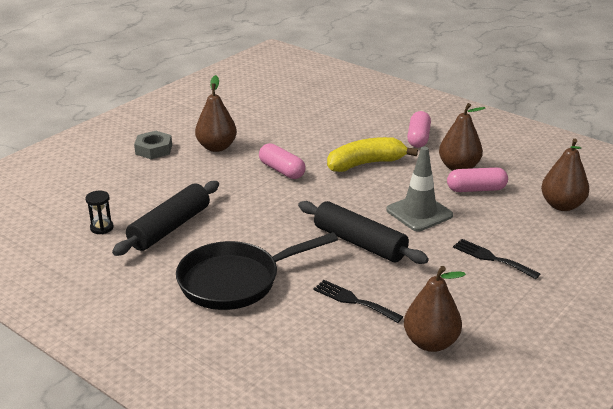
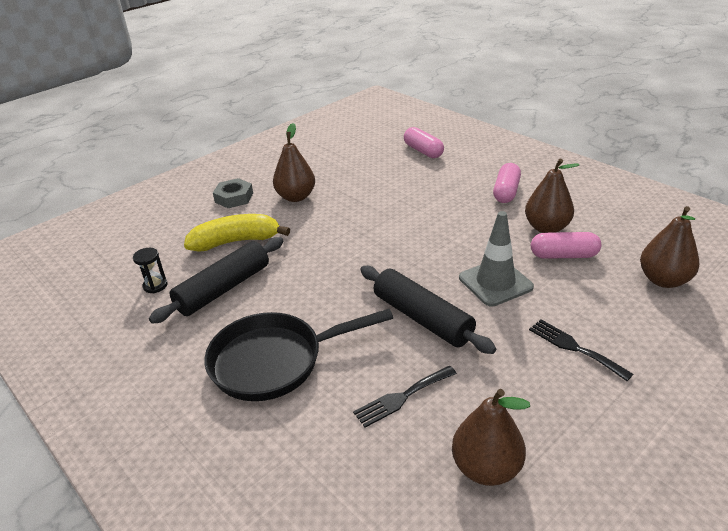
camera: 10 degrees right, 5 degrees up
(282, 170) = (355, 225): pink capsule -> pink capsule (423, 151)
(353, 300) = (402, 397): black fork -> black fork turned 75 degrees counterclockwise
(366, 163) = (445, 220): yellow banana -> yellow banana (236, 241)

